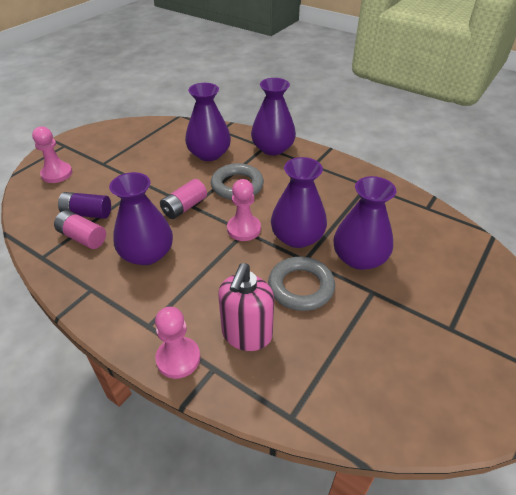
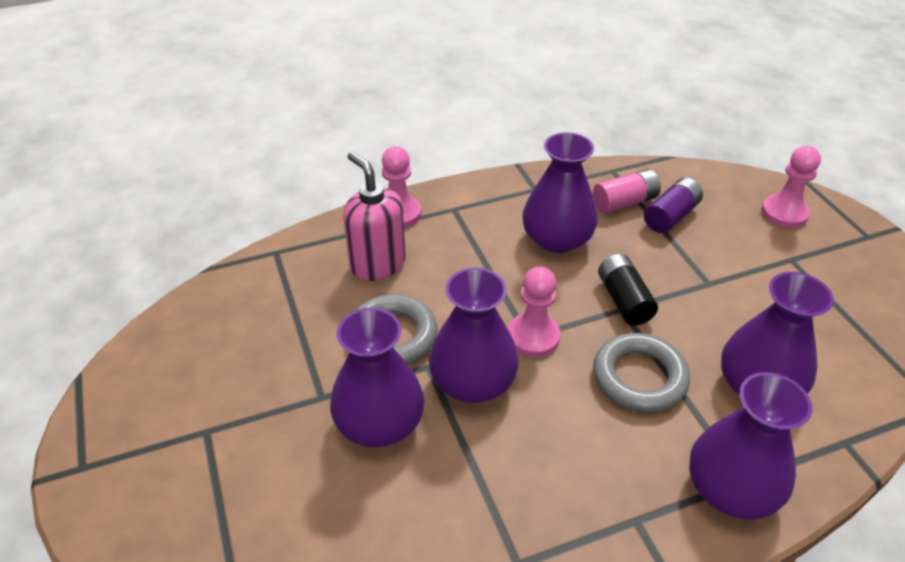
camera: 125 degrees right, 0 degrees up
(184, 207) = (624, 300): pink battery -> black battery

